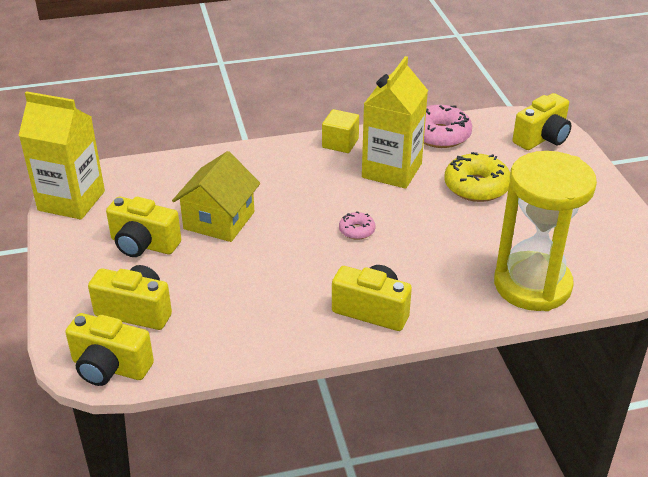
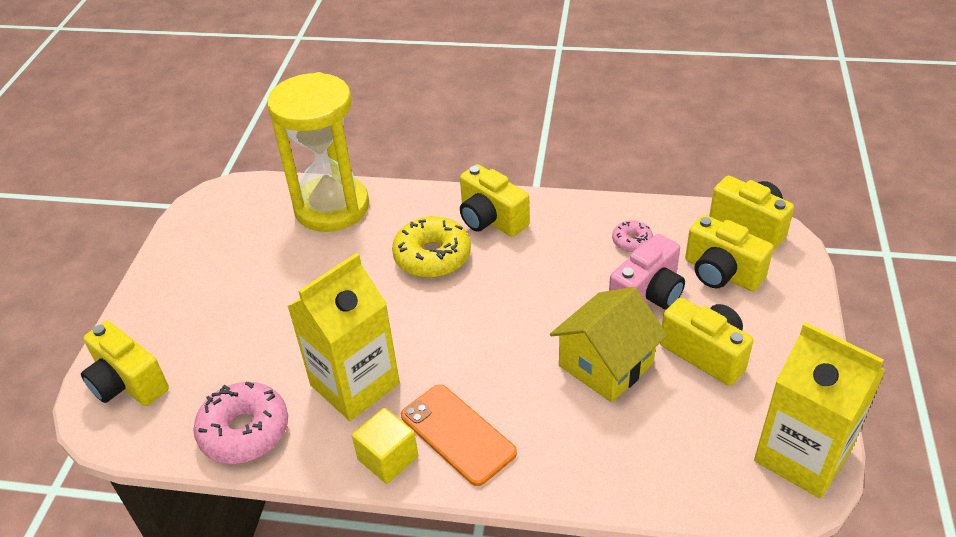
camera: 155 degrees left, 5 degrees up
(199, 276) = (647, 295): none -> pink camera
(304, 162) = (457, 434): none -> orange phone
(357, 230) = (453, 307): pink donut -> pink donut (632, 241)
(476, 186) = (278, 330): yellow donut -> yellow donut (432, 256)
(542, 138) = (128, 383): yellow camera -> yellow camera turned 120 degrees counterclockwise

